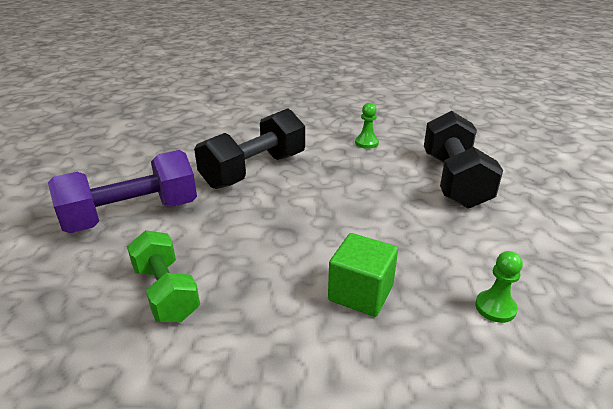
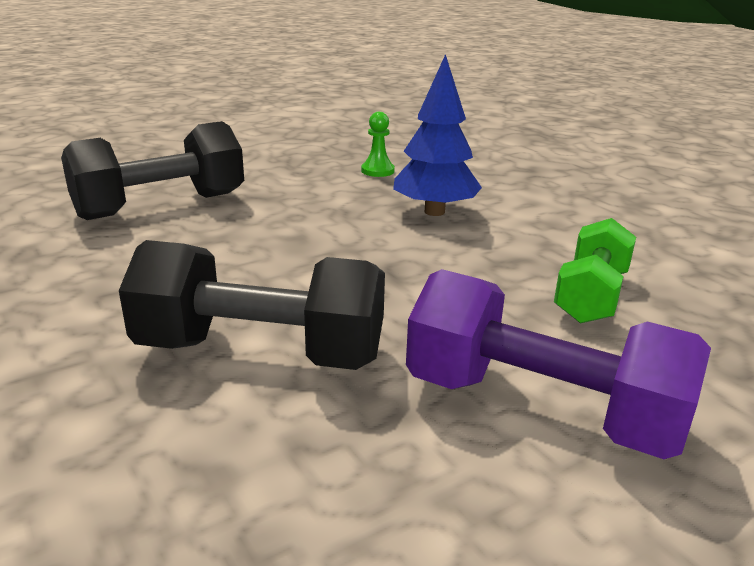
camera: 125 degrees left, 5 degrees down
(360, 293) = (434, 212): green cube -> blue tree
(366, 143) = (58, 281): green pawn -> none

